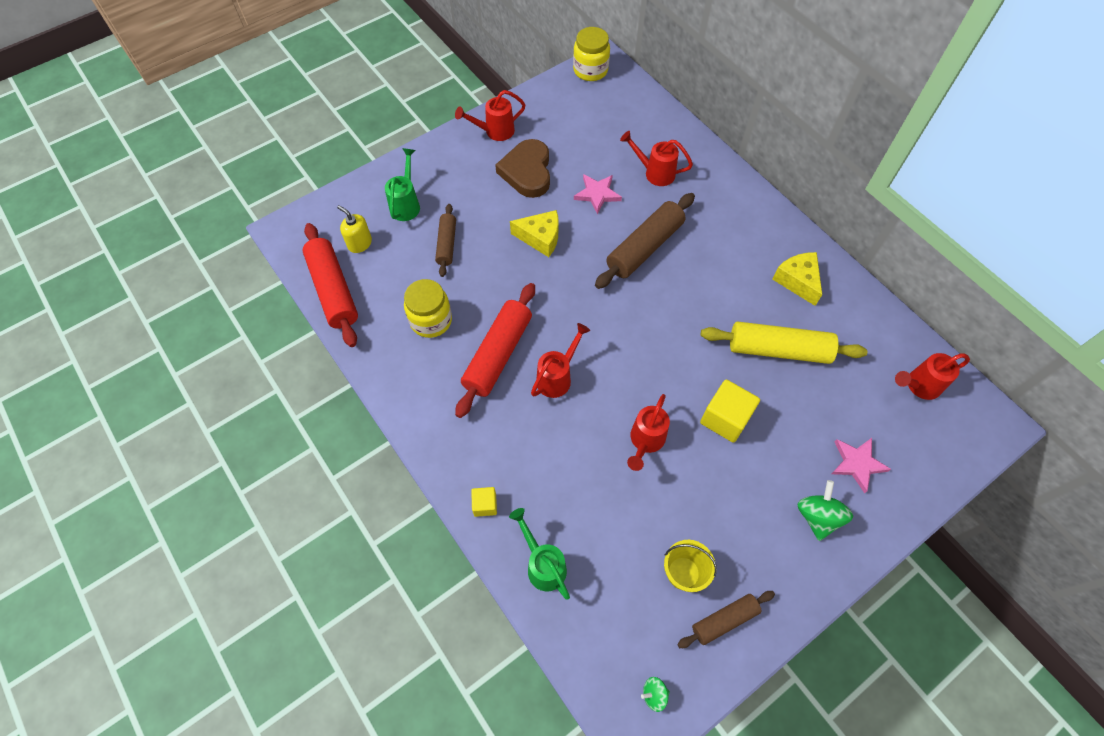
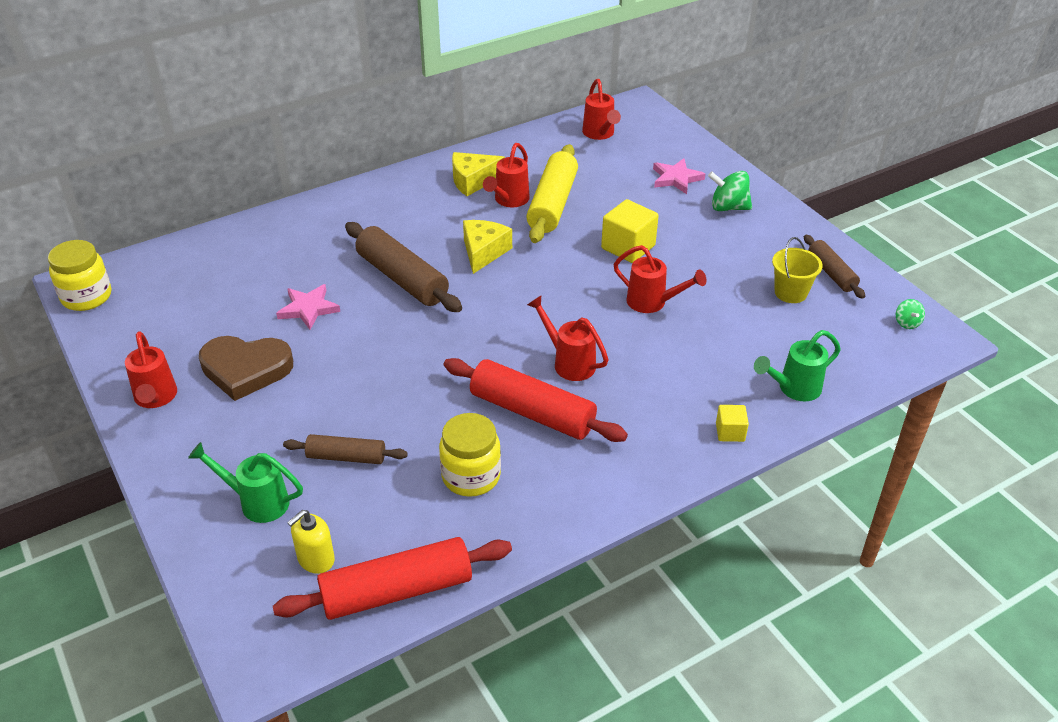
camera: 85 degrees left, 20 degrees down
(540, 238) = (362, 364): yellow cheese -> yellow cheese (483, 252)
(654, 173) = (292, 259): red watering can -> red watering can (509, 201)

